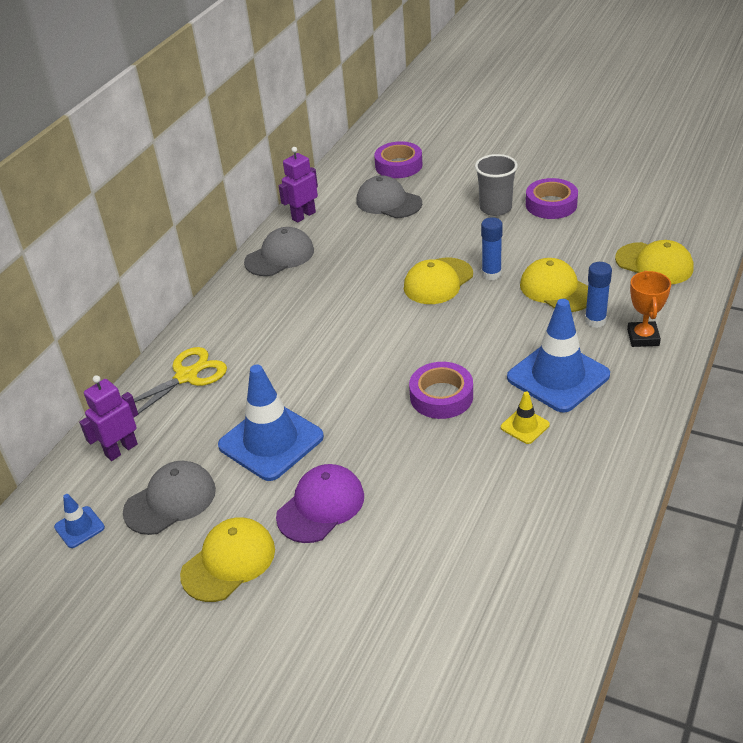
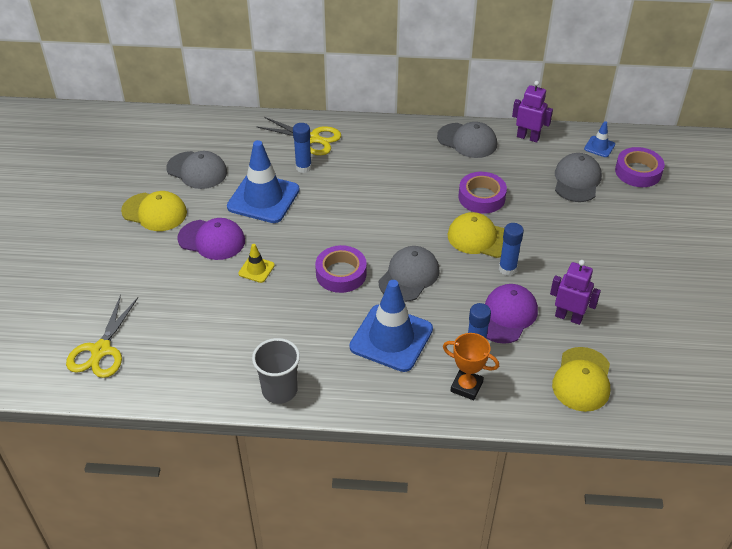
camera: 65 degrees right, 5 degrees up
(79, 527) = (165, 141): blue traffic cone -> blue traffic cone (599, 147)
(121, 450) = (233, 134): purple robot -> purple robot (568, 317)
(236, 393) = (303, 167): none -> blue glue stick
(470, 344) = (409, 276): none -> grey cap
(480, 662) = (101, 350): none -> yellow scissors
(495, 208) = (608, 250): grey cup -> grey cup (279, 390)
(525, 426) = (325, 329): yellow traffic cone -> yellow traffic cone (256, 269)
(551, 204) = (638, 287): purple tape -> purple tape (481, 197)
(556, 289) = (507, 315): yellow cap -> purple cap
(643, 337) = (466, 387): orange trophy -> orange trophy turned 45 degrees clockwise

